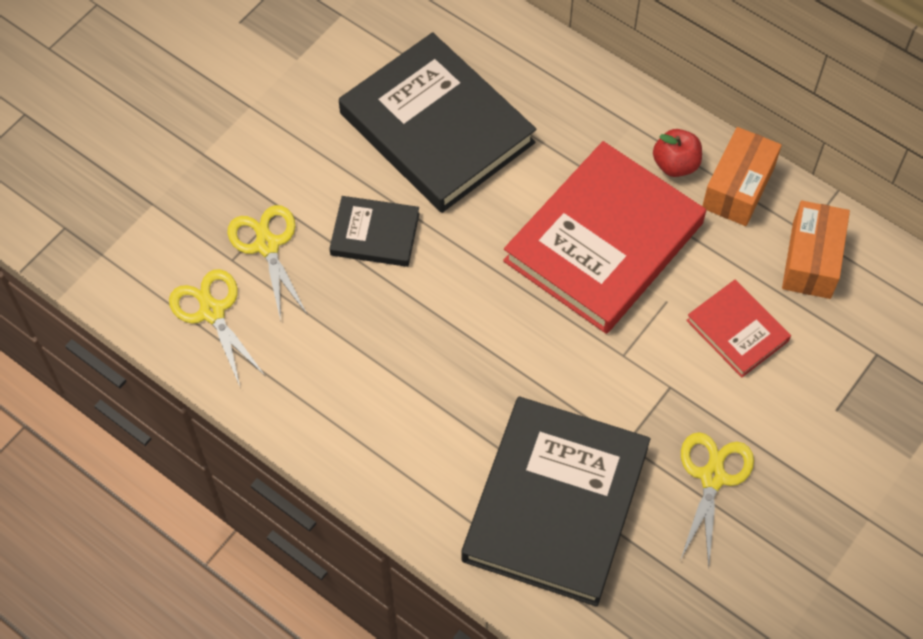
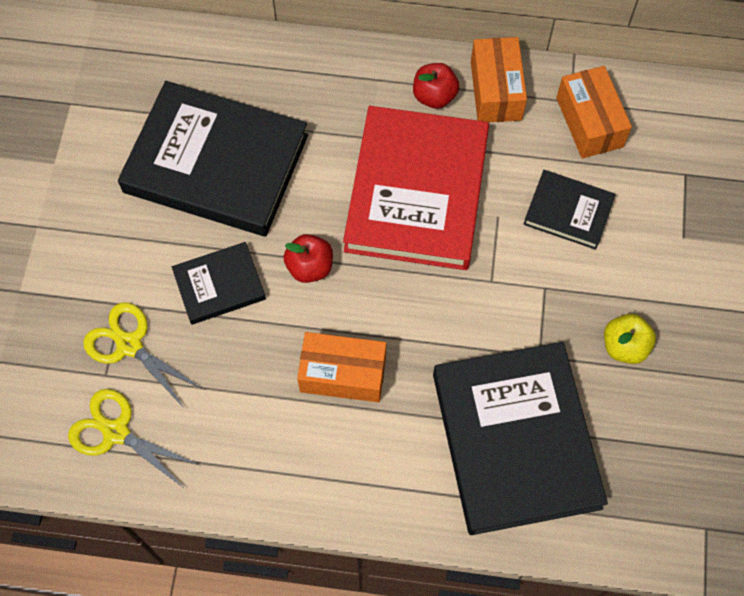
camera: 30 degrees left, 5 degrees up
(436, 365) = (343, 374): none -> orange box
(464, 259) = (310, 267): none -> red apple
(712, 477) = (624, 346): yellow scissors -> yellow apple
(737, 330) = (568, 212): red book -> black book

